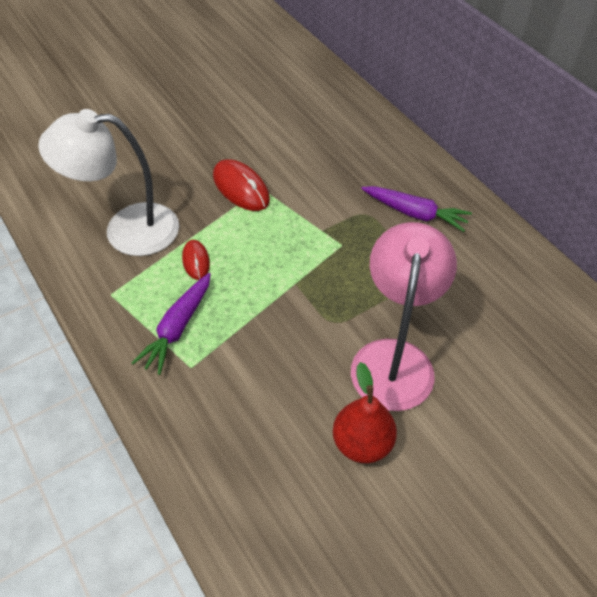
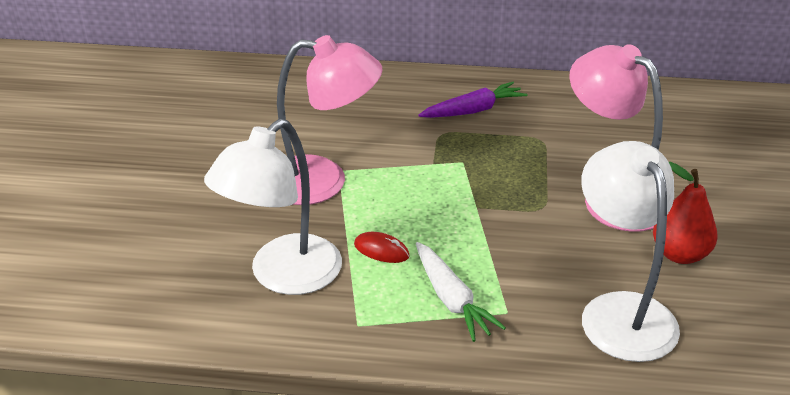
camera: 50 degrees left, 15 degrees down
(177, 328) = (451, 299): purple carrot -> white carrot
(241, 188) = (323, 181): red mouse -> pink lamp
(252, 437) = (620, 311): none -> white lamp

